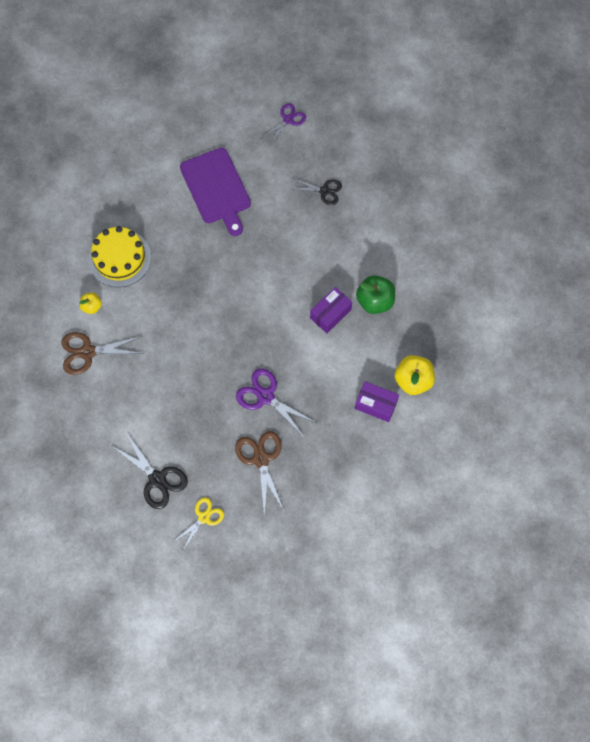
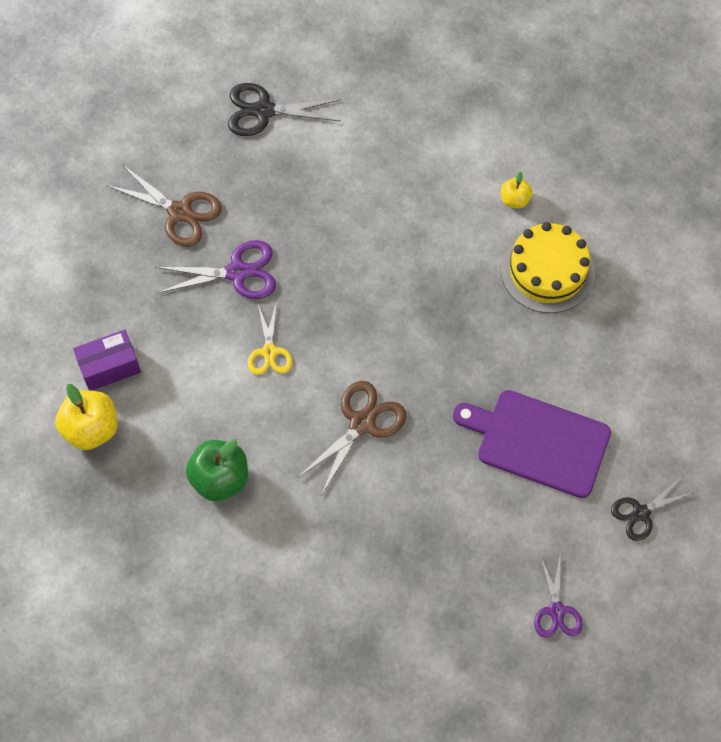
camera: 135 degrees right, 5 degrees down
(87, 352) = (465, 157): brown scissors -> brown scissors (362, 423)
(204, 517) = (182, 118): yellow scissors -> yellow scissors (269, 352)
(324, 191) = (413, 558): black scissors -> black scissors (641, 513)
(330, 314) = (256, 418): purple box -> none

